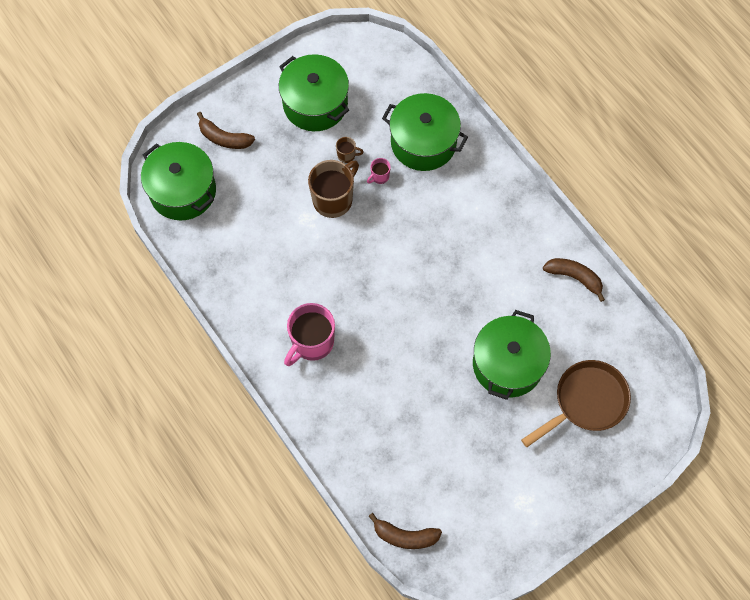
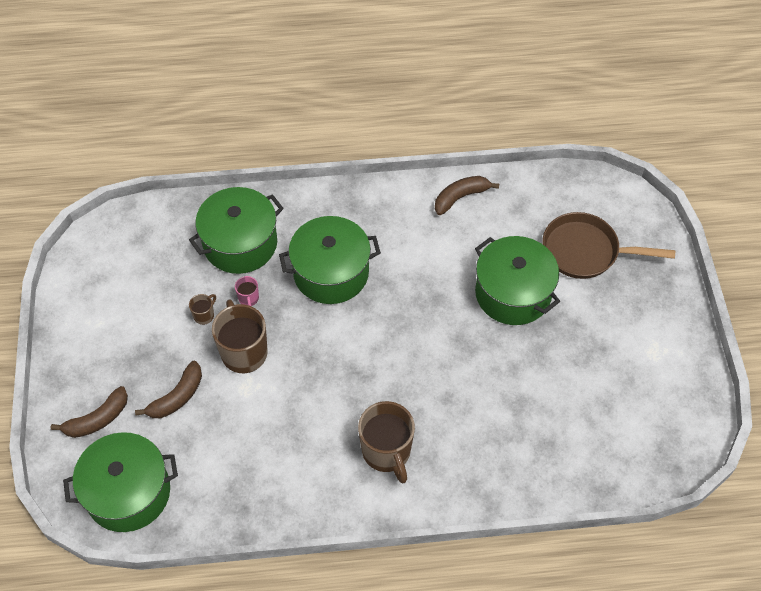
camera: 60 degrees left, 10 degrees down
(312, 343) = (387, 452): pink mug -> brown mug
(315, 104) = (126, 314): green pot -> green pot (331, 273)
(405, 536) = (638, 470): brown banana -> brown banana (177, 397)
(586, 402) = (585, 251): brown pan -> brown pan turned 75 degrees counterclockwise

